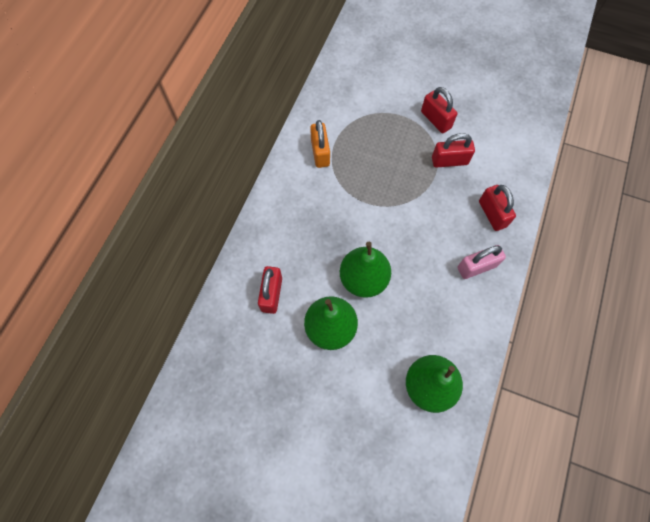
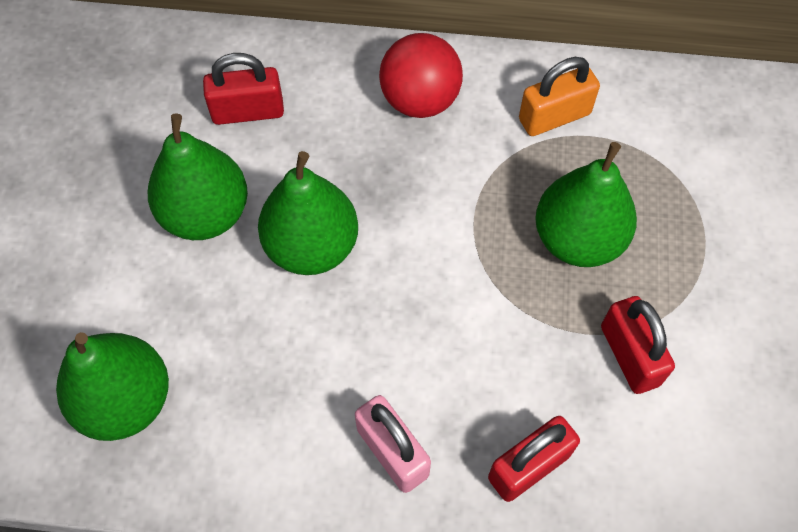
camera: 75 degrees right, 5 degrees down
(291, 208) = (420, 100): none -> red ball
(389, 163) = (578, 239): none -> green pear
(436, 120) = (723, 309): red padlock -> none

